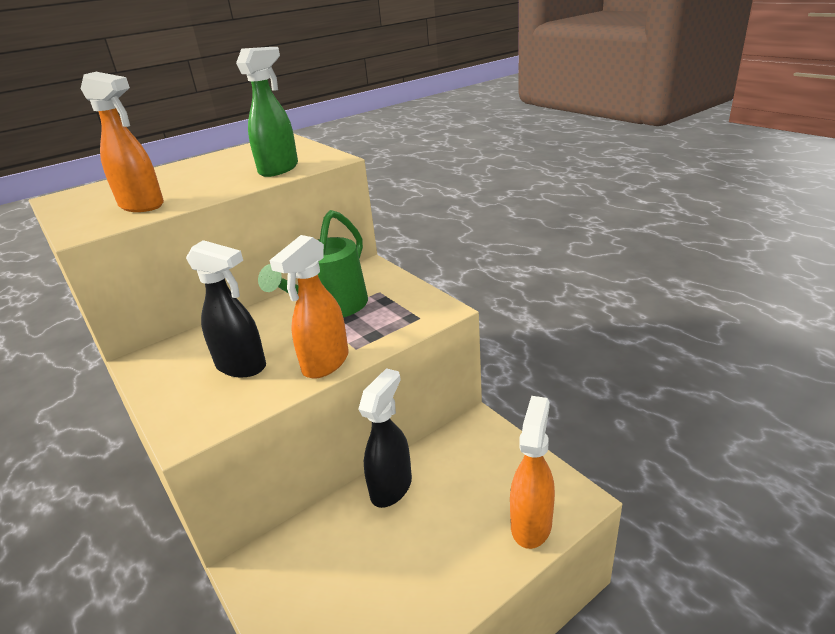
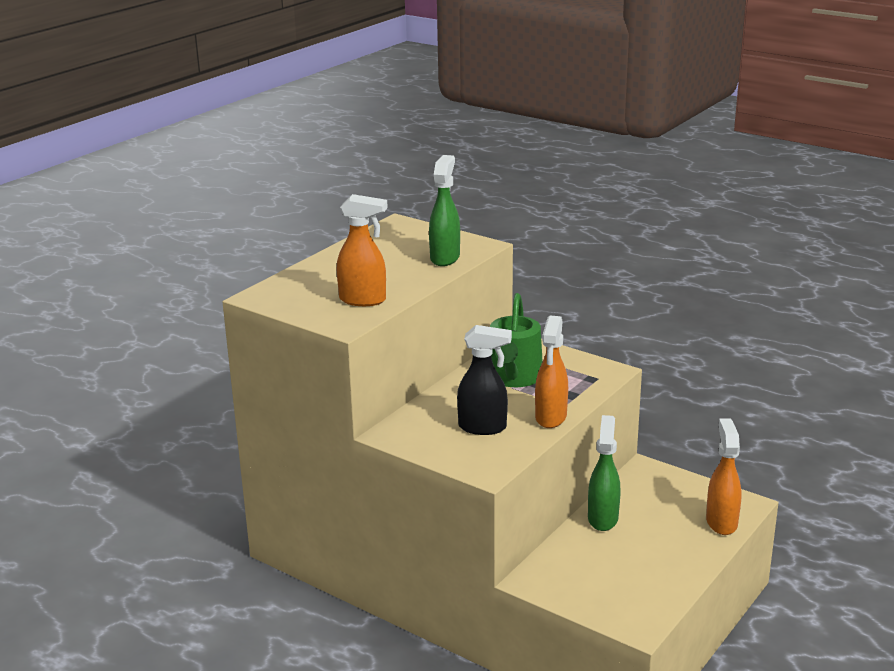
camera: 20 degrees left, 5 degrees down
(392, 487) = (603, 518): black spray bottle -> green spray bottle

